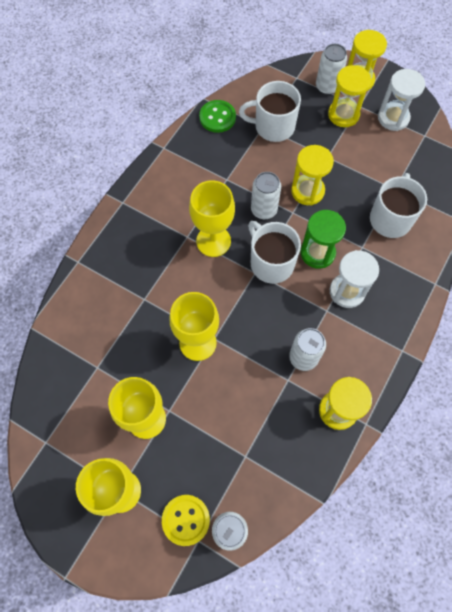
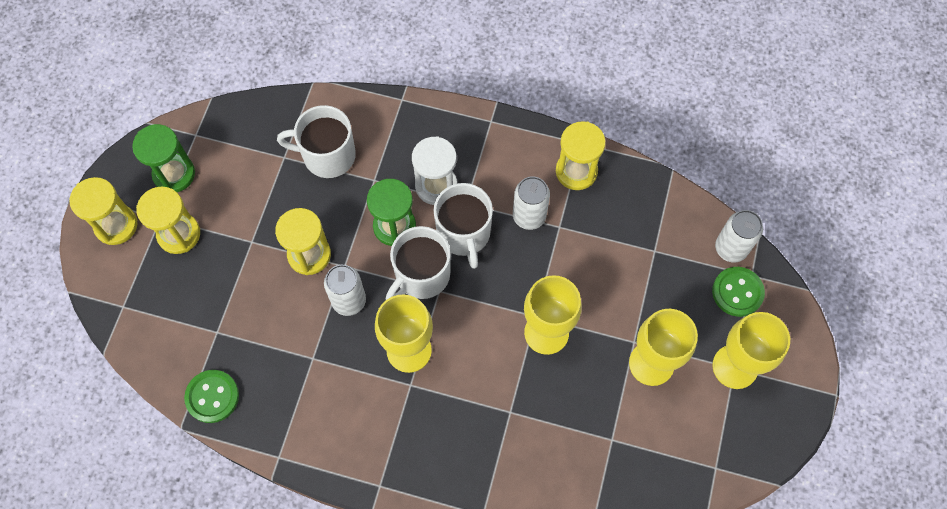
camera: 105 degrees left, 0 degrees up
(186, 520) = (737, 292): yellow button -> green button
(273, 126) = (215, 318): white mug -> white mug (464, 234)
(327, 87) = (134, 263): white can -> none
(393, 118) = (174, 174): white hourglass -> green hourglass

